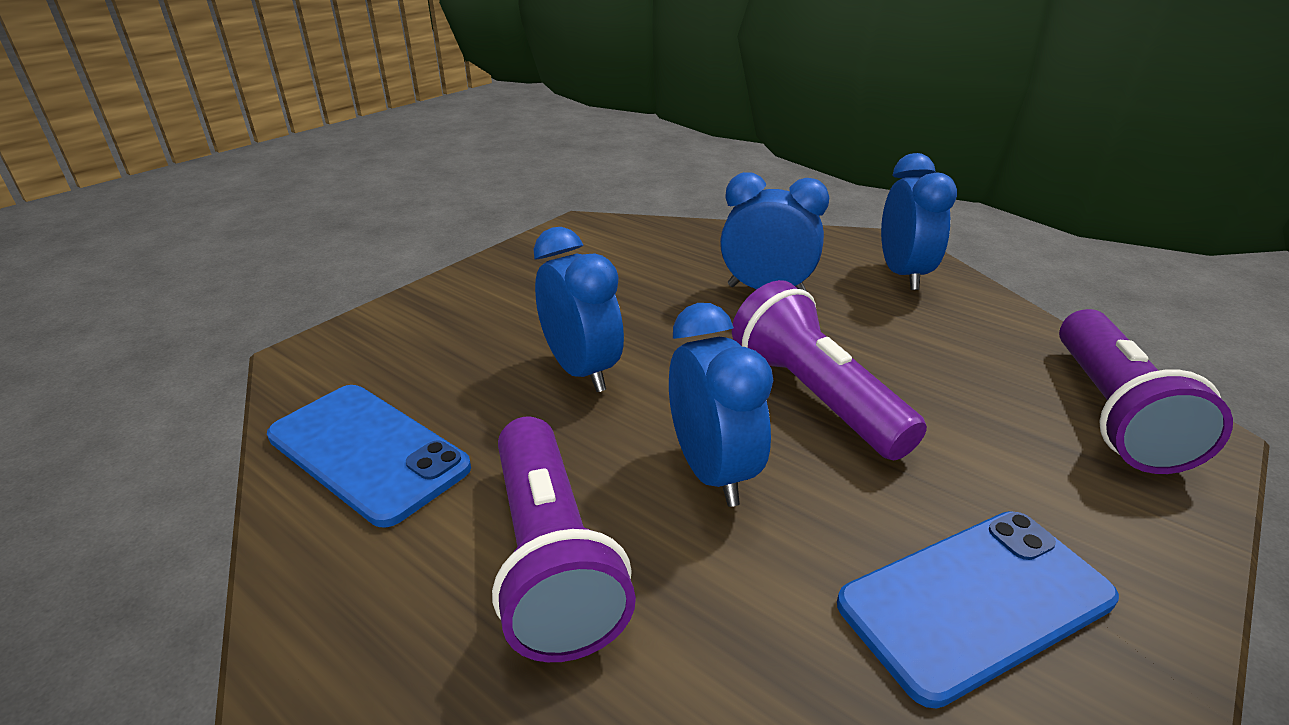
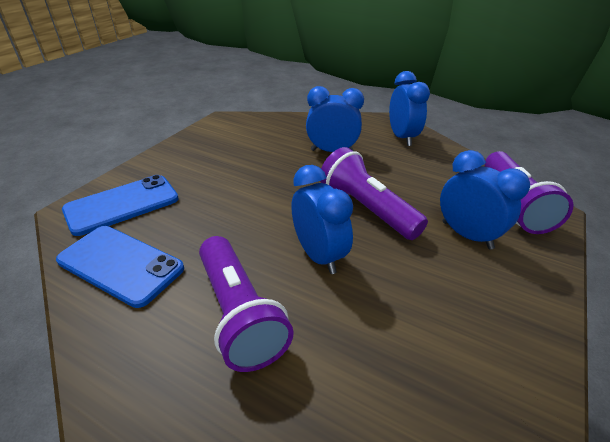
camera: 10 degrees left, 5 degrees up
(581, 370) = (237, 205): blue clock -> blue clock (466, 235)
(975, 601) = (461, 309): blue phone -> blue phone (122, 204)

